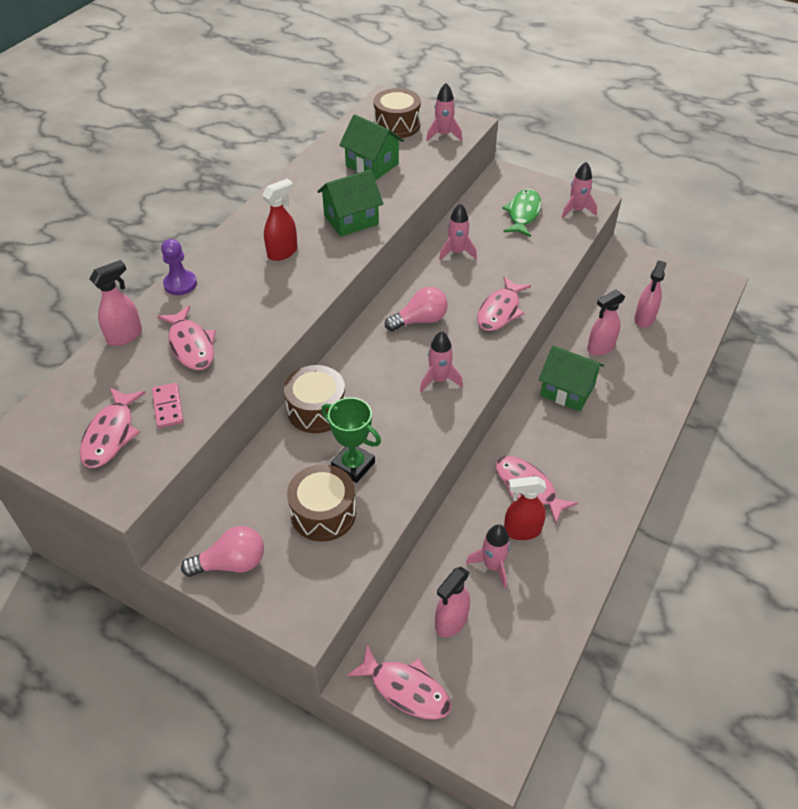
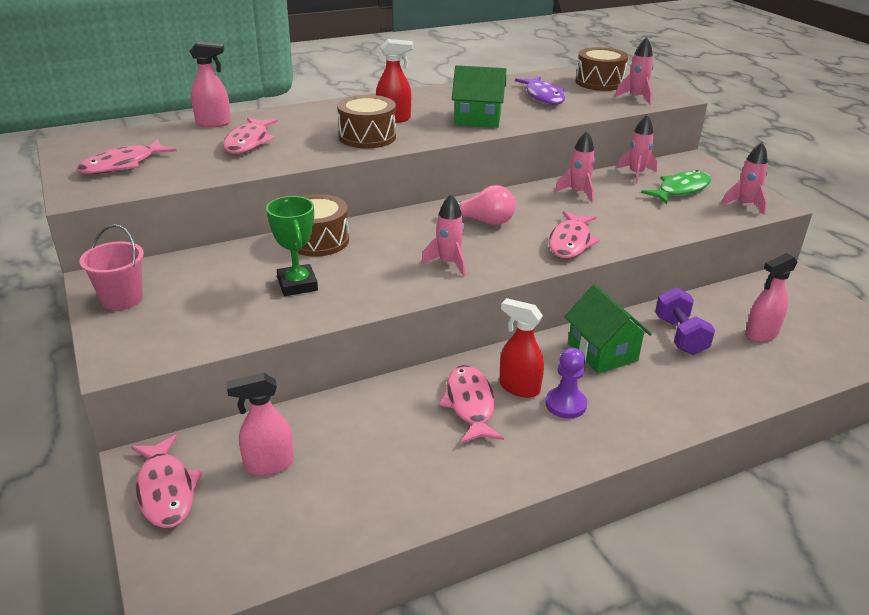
camera: 35 degrees right, 15 degrees down
(168, 407) = (181, 165): pink domino -> none
(180, 284) = (292, 111): purple pawn -> purple pawn (565, 404)
(231, 563) = (122, 299): pink light bulb -> pink bucket
(323, 513) = (231, 302): brown drum -> brown drum (367, 137)
(372, 165) = (543, 96): green house -> purple fish
(492, 566) = (360, 445): pink rocket -> pink rocket (636, 174)
(500, 311) = (570, 242): pink fish -> pink fish turned 45 degrees counterclockwise
(521, 531) = (422, 434): red spray bottle -> red spray bottle (518, 387)
(600, 348) = (680, 336): pink spray bottle -> purple dumbbell

